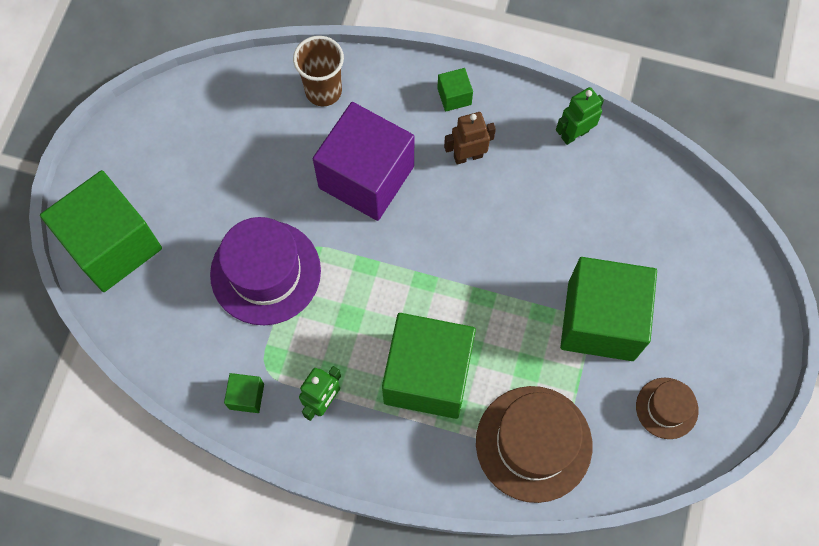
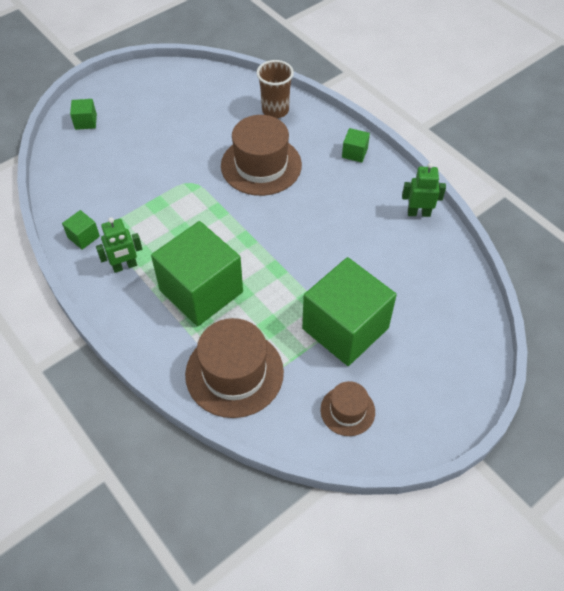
camera: 35 degrees right, 15 degrees down
(112, 245) = (86, 122): green cube -> green cube, size x0.40
(265, 272) = (155, 181): purple hat -> none
(366, 177) = (261, 165): purple cube -> brown hat
(468, 156) = (335, 188): brown robot -> none

